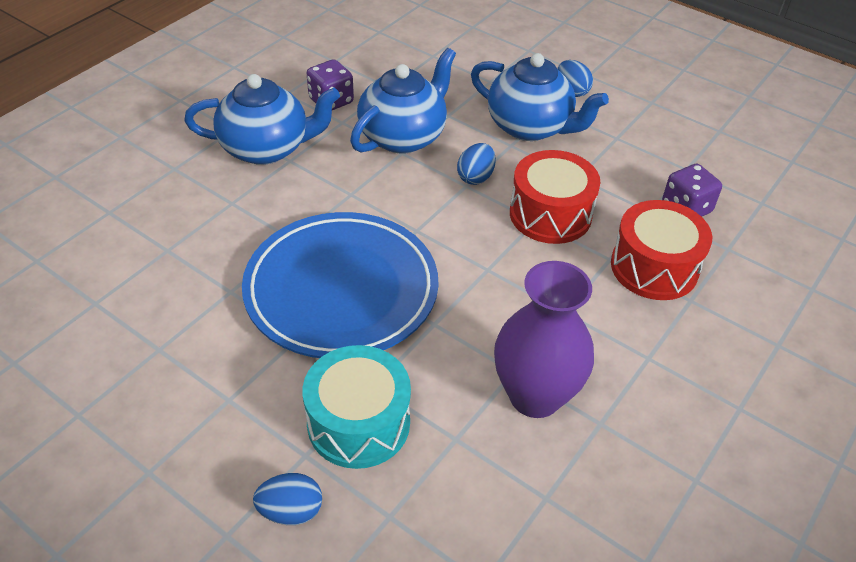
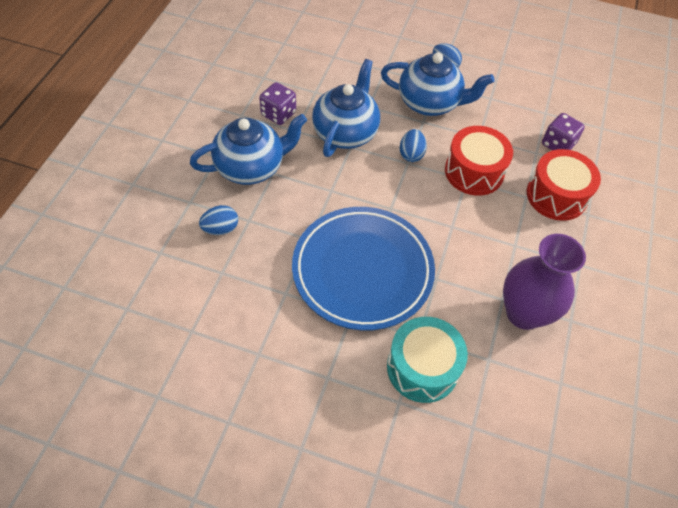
camera: 20 degrees left, 10 degrees up
(291, 511) = (410, 445): blue egg -> blue egg (220, 229)

